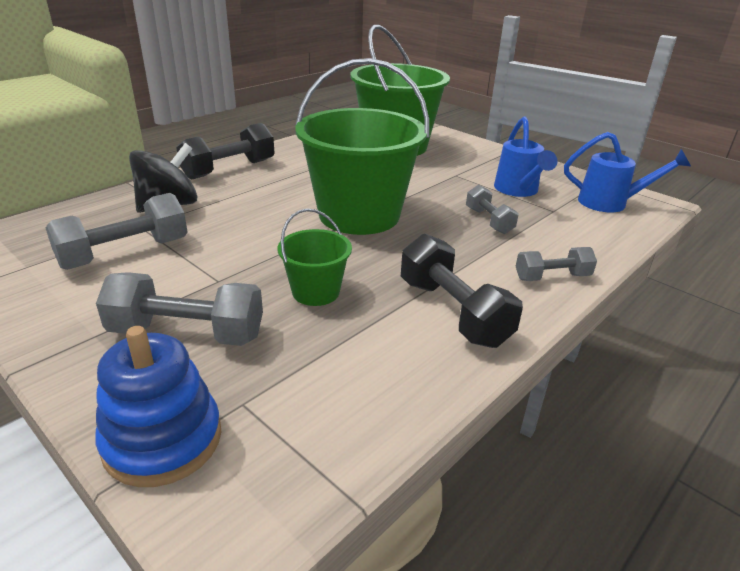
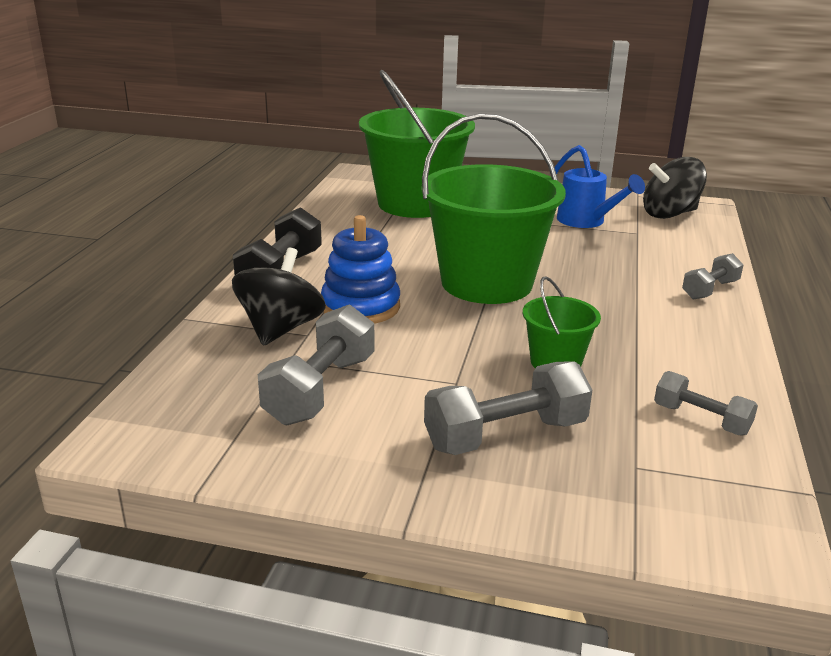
camera: 30 degrees left, 5 degrees down
(163, 440) = (621, 516): blue stacking toy -> blue stacking toy (360, 307)
(453, 312) = (681, 341): black dumbbell -> none
(489, 221) = (601, 256): grey dumbbell -> grey dumbbell (701, 419)
(610, 203) = (669, 214): blue watering can -> black spinning top

